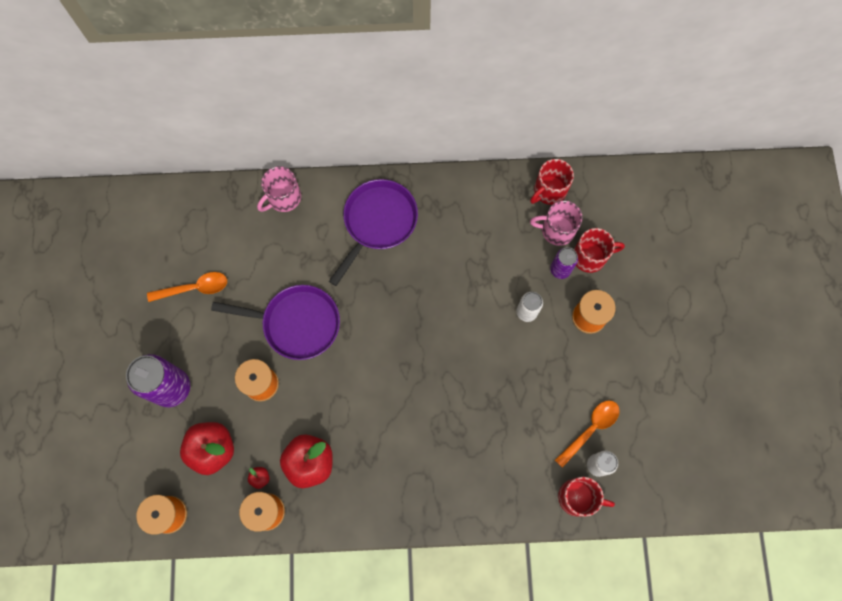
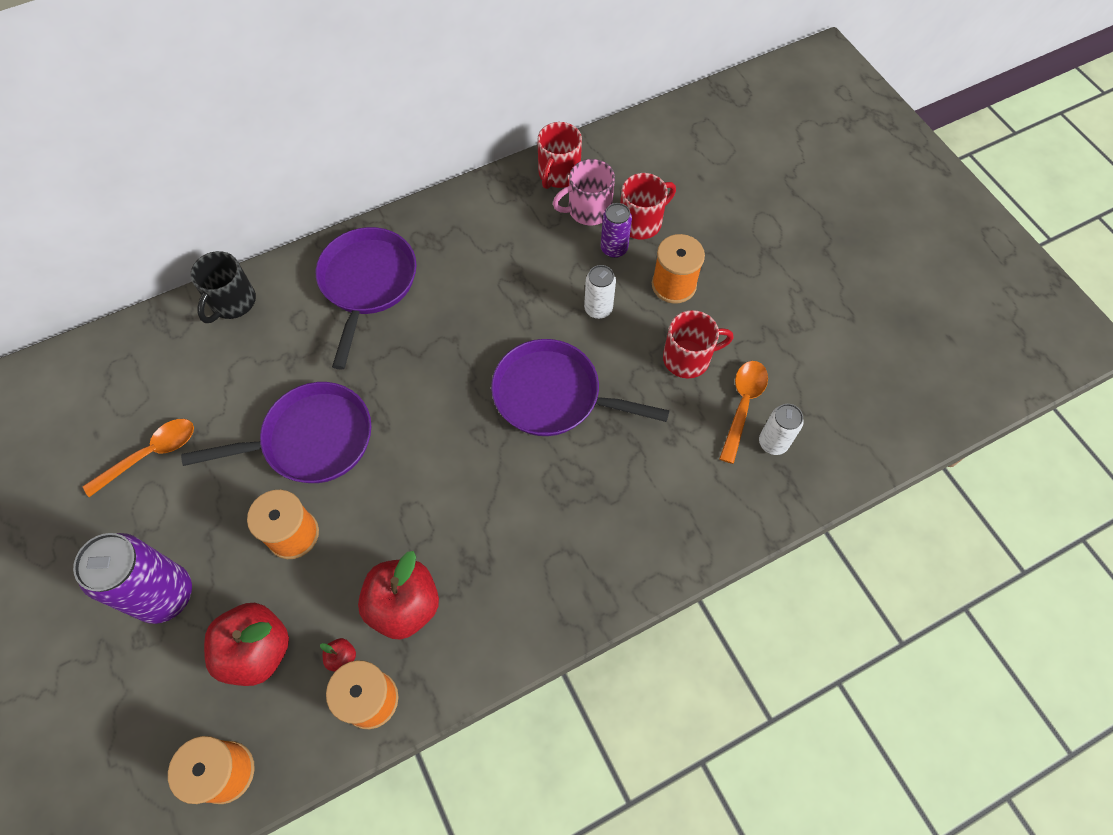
camera: 25 degrees left, 10 degrees down
(283, 198) = (232, 302): pink mug -> black mug
(466, 363) = (554, 395): none -> purple pan
(578, 497) = (771, 491): red mug -> red mug (688, 358)

